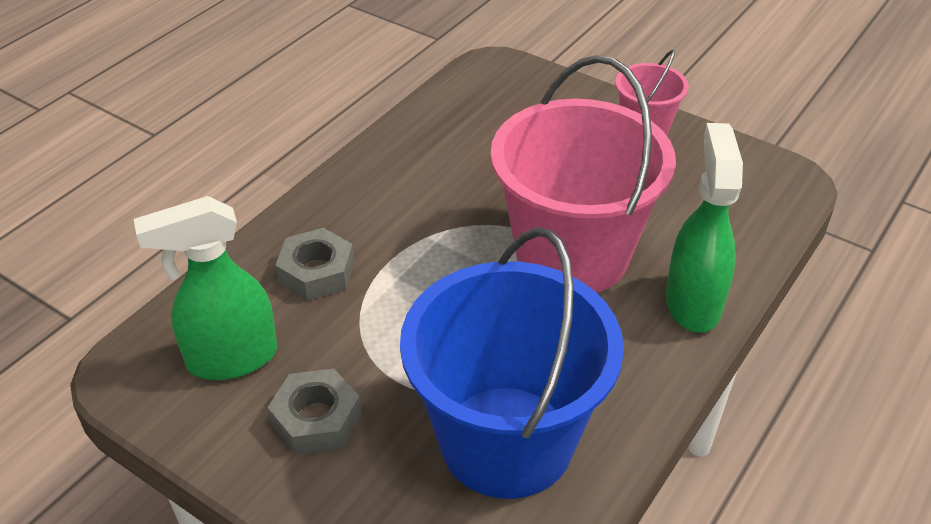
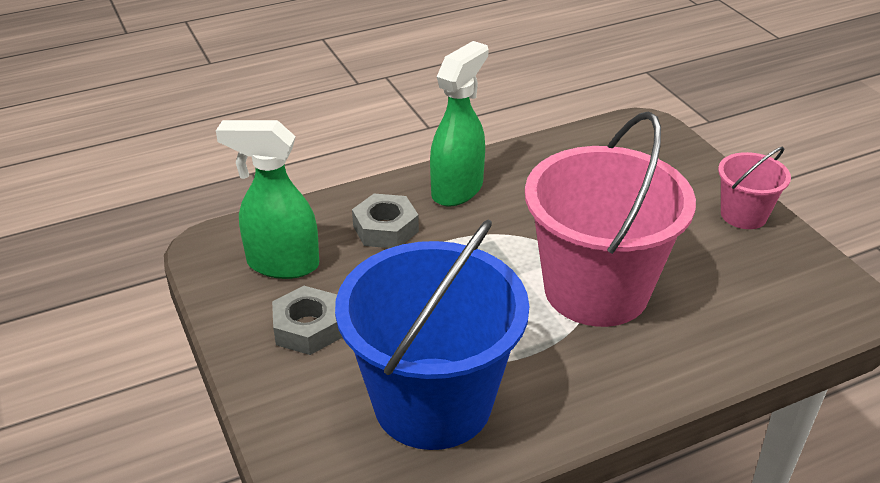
camera: 30 degrees right, 5 degrees down
(692, 303) = (673, 366): green spray bottle -> green spray bottle (457, 189)

